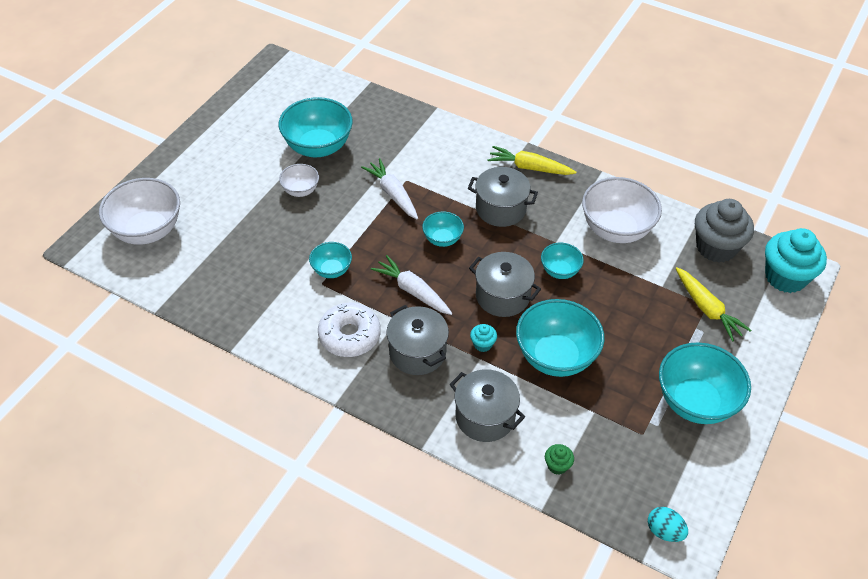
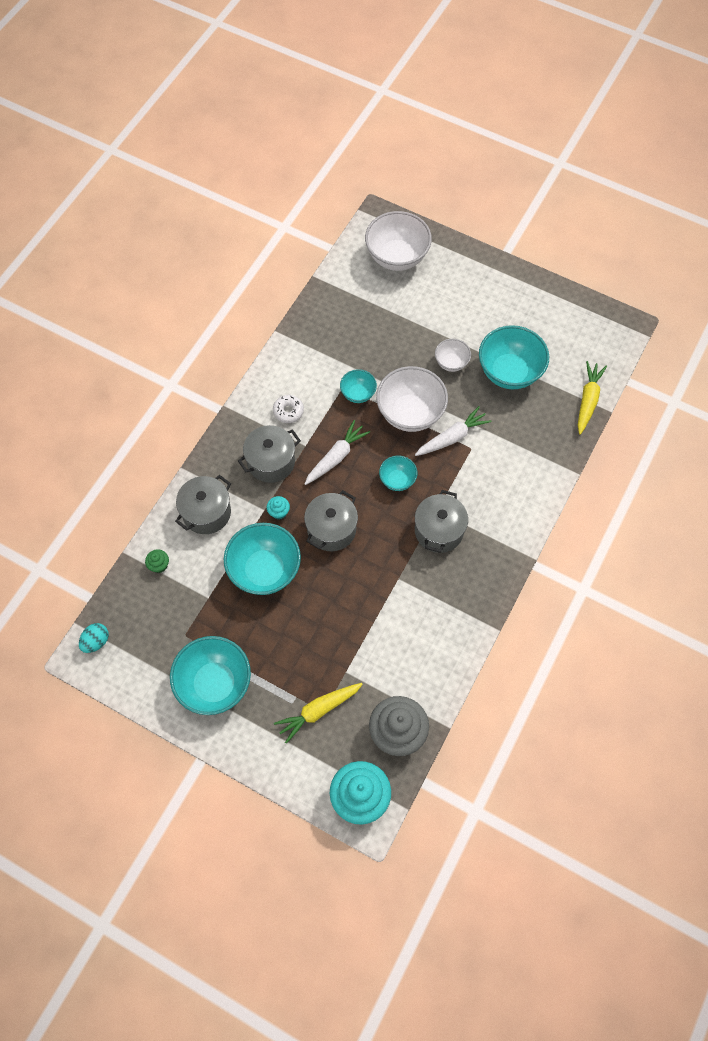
camera: 90 degrees right, 15 degrees up
(349, 336) = (288, 411): white donut -> white donut, size x0.60
(529, 167) = (497, 559): yellow carrot -> yellow carrot (588, 400)
(560, 271) = (362, 580): turquoise bowl -> none
(616, 230) = (417, 636): white bowl -> white bowl (410, 413)

